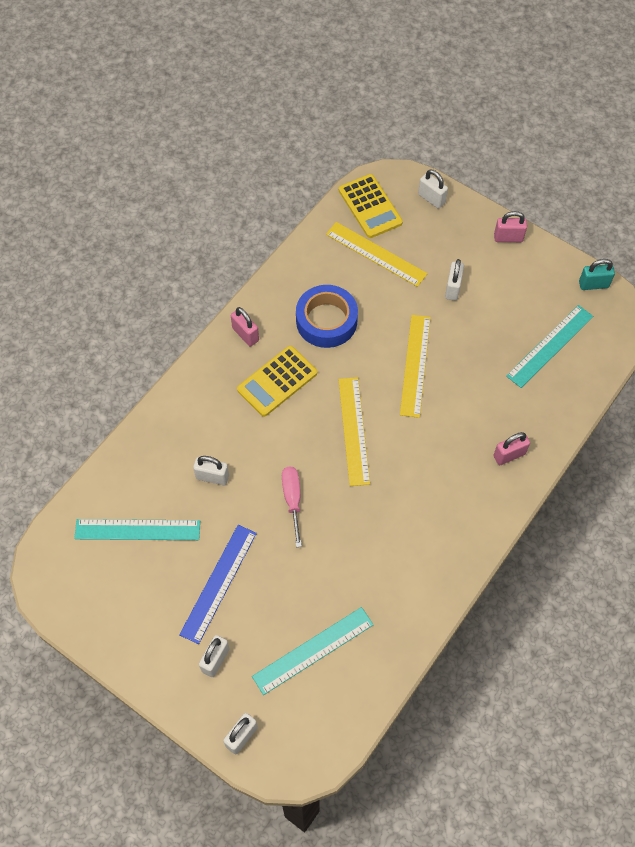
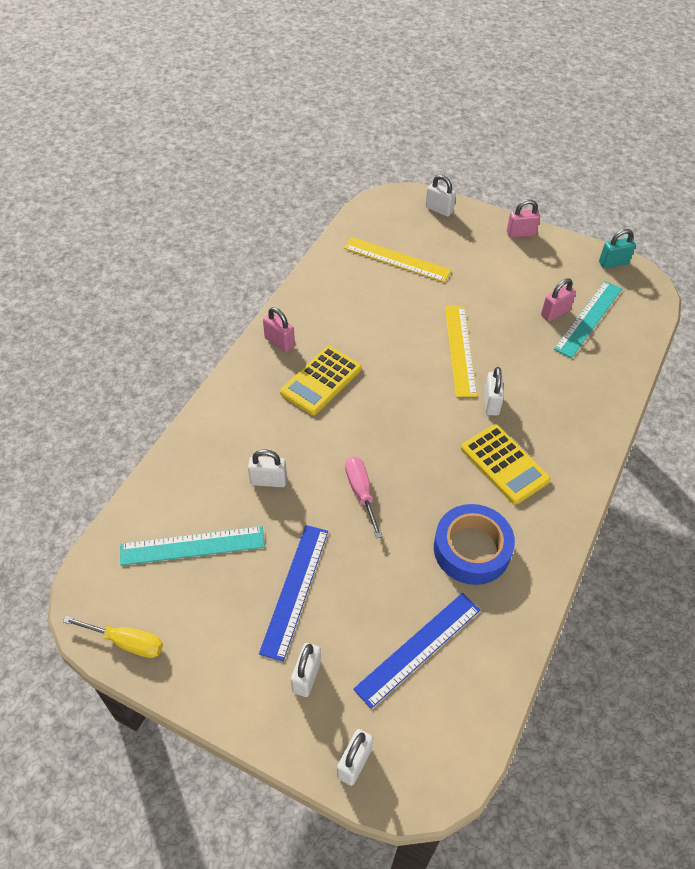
camera: 10 degrees left, 10 degrees down
(72, 608) = (126, 642): none -> yellow screwdriver
(313, 650) = (418, 648): turquoise ruler -> blue ruler
(326, 321) = (360, 321): blue tape -> blue tape (472, 549)
(353, 430) = (411, 417): yellow ruler -> none
(370, 207) = (381, 222): yellow calculator -> yellow calculator (504, 464)
(453, 288) = (479, 280): white padlock -> white padlock (491, 403)
(509, 455) = (578, 420): pink padlock -> pink padlock (555, 313)

